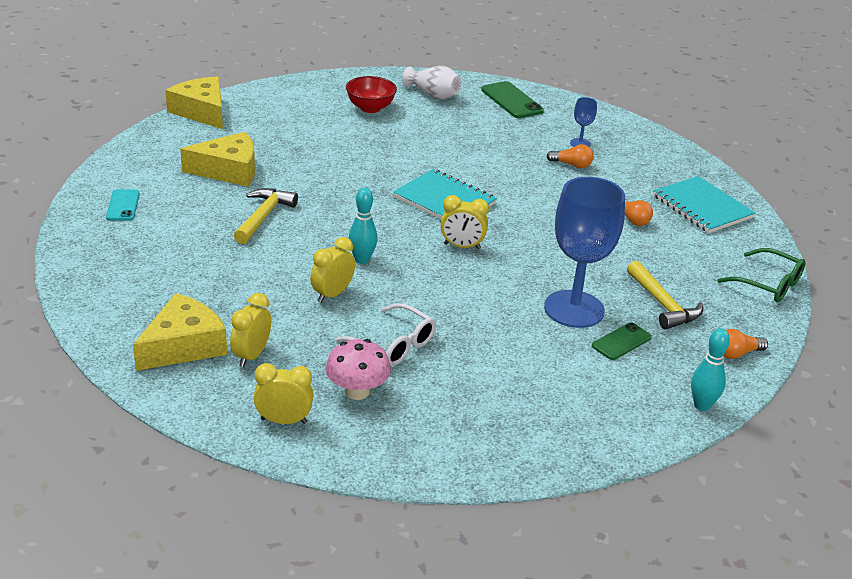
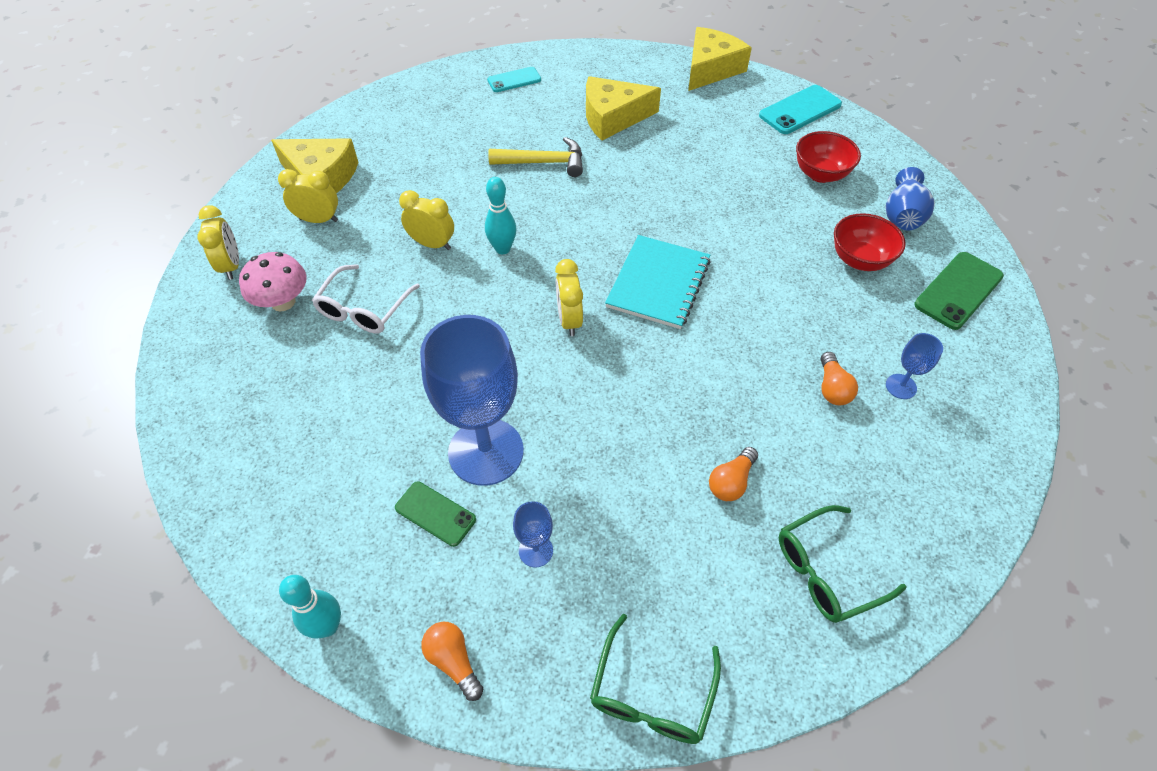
camera: 75 degrees right, 20 degrees up
(228, 170) = (613, 117): yellow cheese -> yellow cheese turned 105 degrees clockwise
(290, 93) = (800, 110): none -> turquoise phone
(433, 95) = (902, 216): white vase -> blue vase
(466, 122) = (859, 260): none -> red bowl
(663, 304) = (536, 550): yellow hammer -> blue goblet
(702, 207) = (826, 571): turquoise notebook -> green glasses

